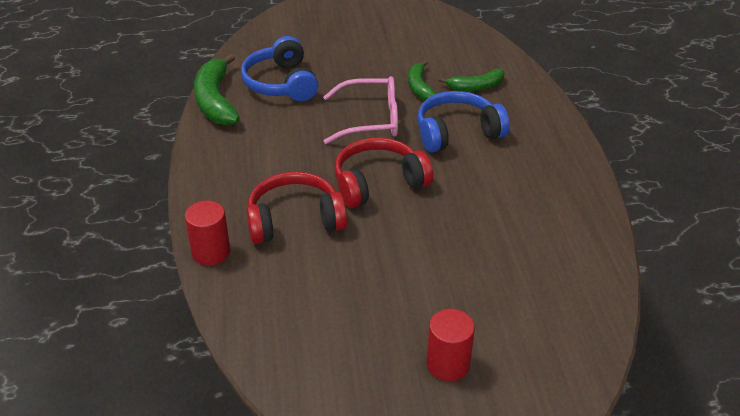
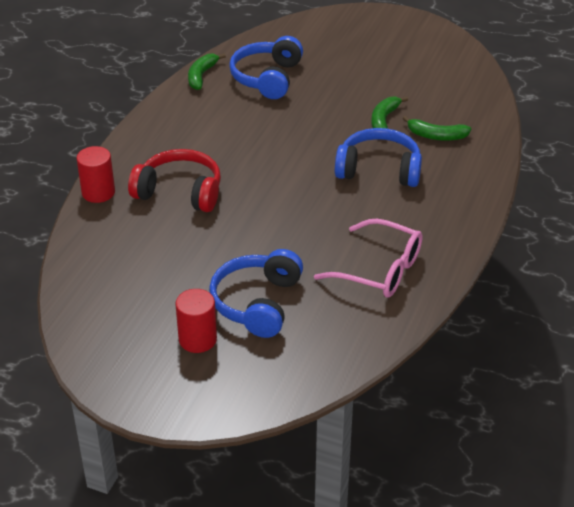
camera: 30 degrees right, 0 degrees up
(216, 101) = (201, 76): green banana -> green banana, size x0.60
(371, 120) = (314, 134): pink glasses -> pink glasses (380, 270)
(378, 183) = (271, 187): red headphones -> none
(469, 301) = (257, 303): none -> blue headphones

